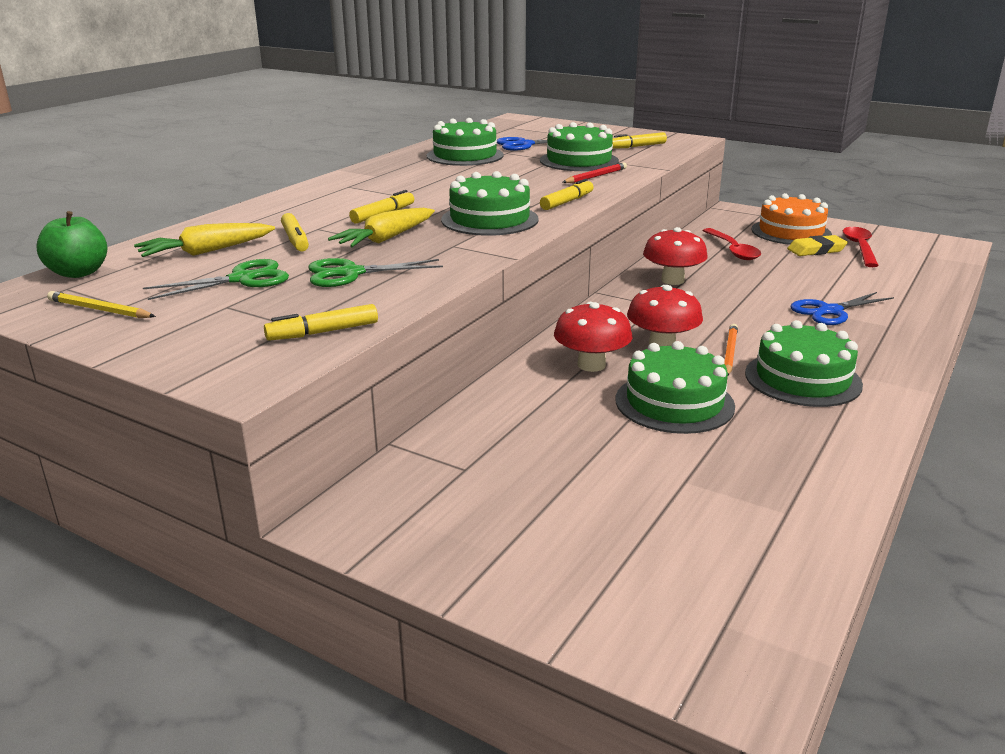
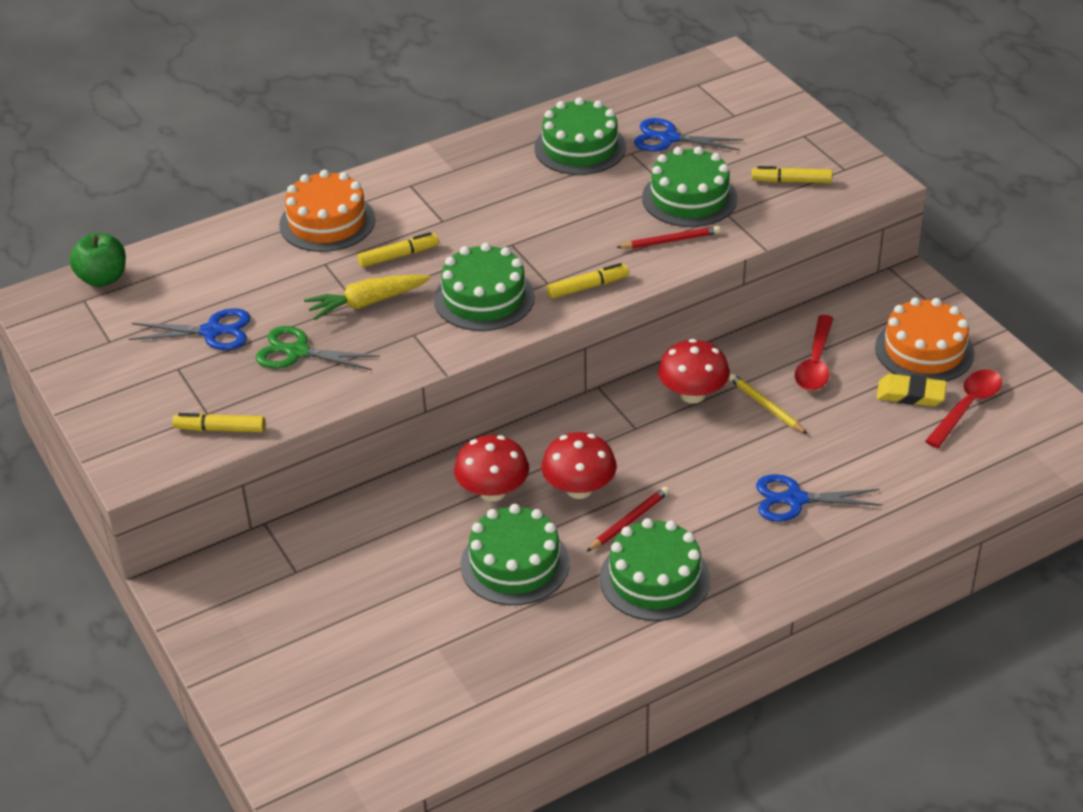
camera: 30 degrees right, 15 degrees up
(99, 310) = (91, 341): yellow pencil -> yellow pencil (766, 406)
(206, 252) = (212, 276): yellow carrot -> none
(242, 279) = (212, 331): green scissors -> blue scissors
(293, 210) = (327, 222): none -> orange cake
(295, 240) = (293, 279): yellow marker -> none
(729, 353) = (629, 521): orange pencil -> red pencil

